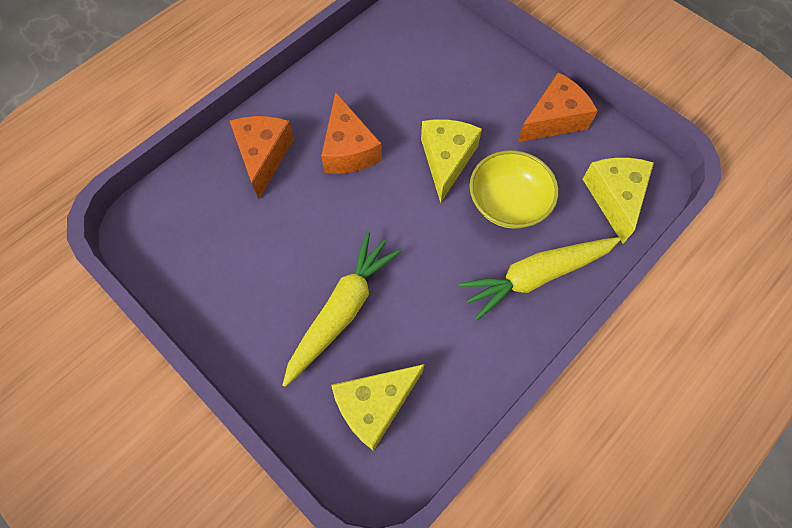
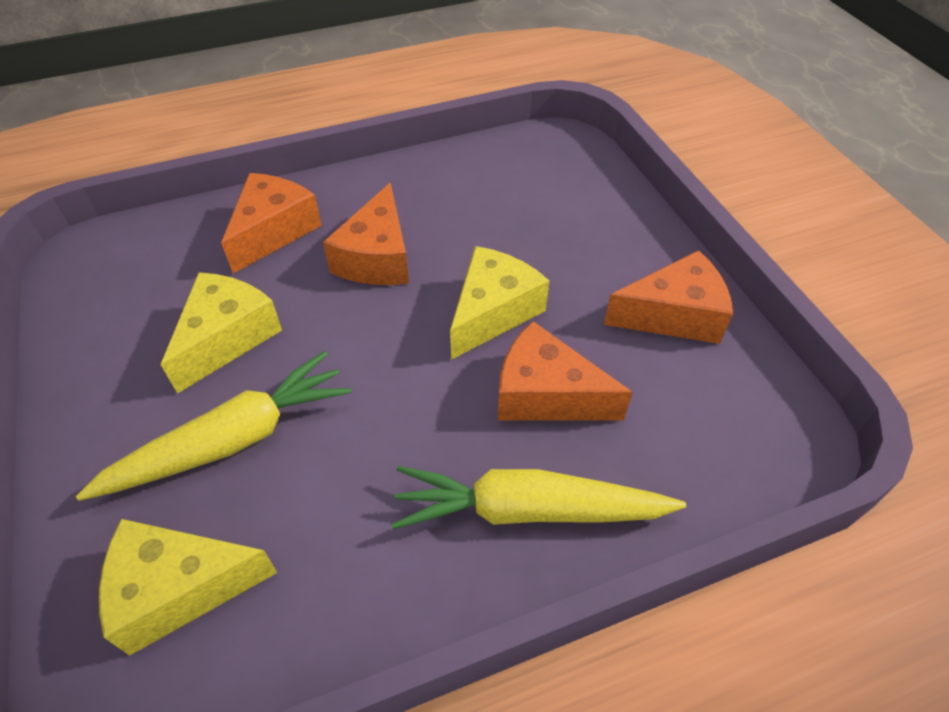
camera: 25 degrees right, 15 degrees down
(508, 203) = (546, 394): yellow bowl -> orange cheese
(615, 197) = (714, 449): yellow cheese -> yellow cheese (227, 338)

